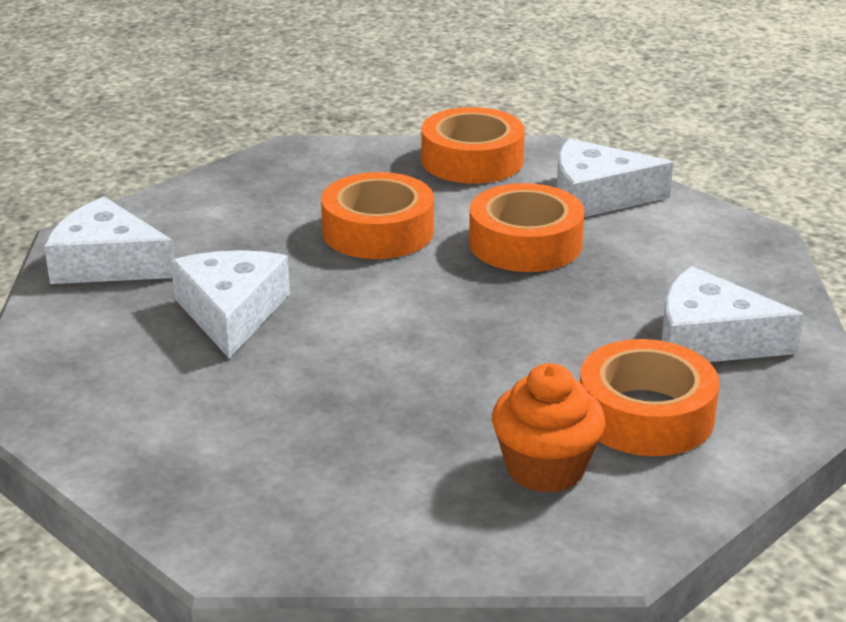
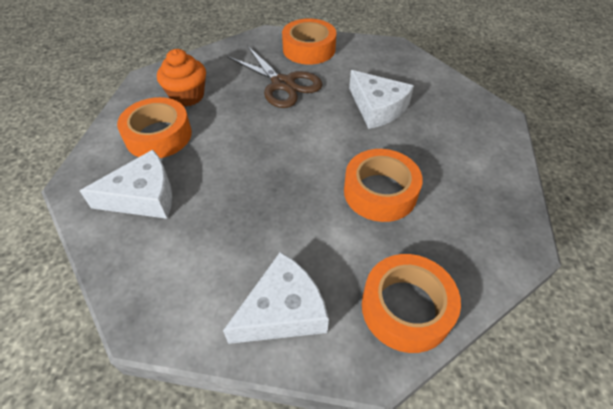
camera: 145 degrees right, 20 degrees up
(107, 263) = (464, 108): white cheese -> none
(335, 415) = (282, 84): none -> brown scissors
(525, 243) = (291, 226): orange tape -> orange tape (309, 49)

